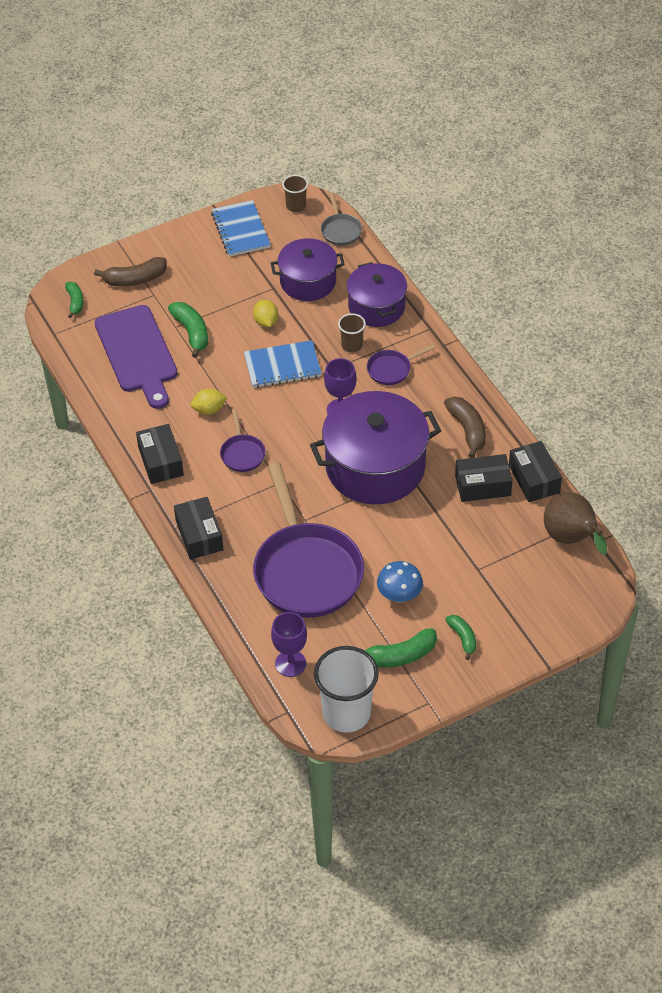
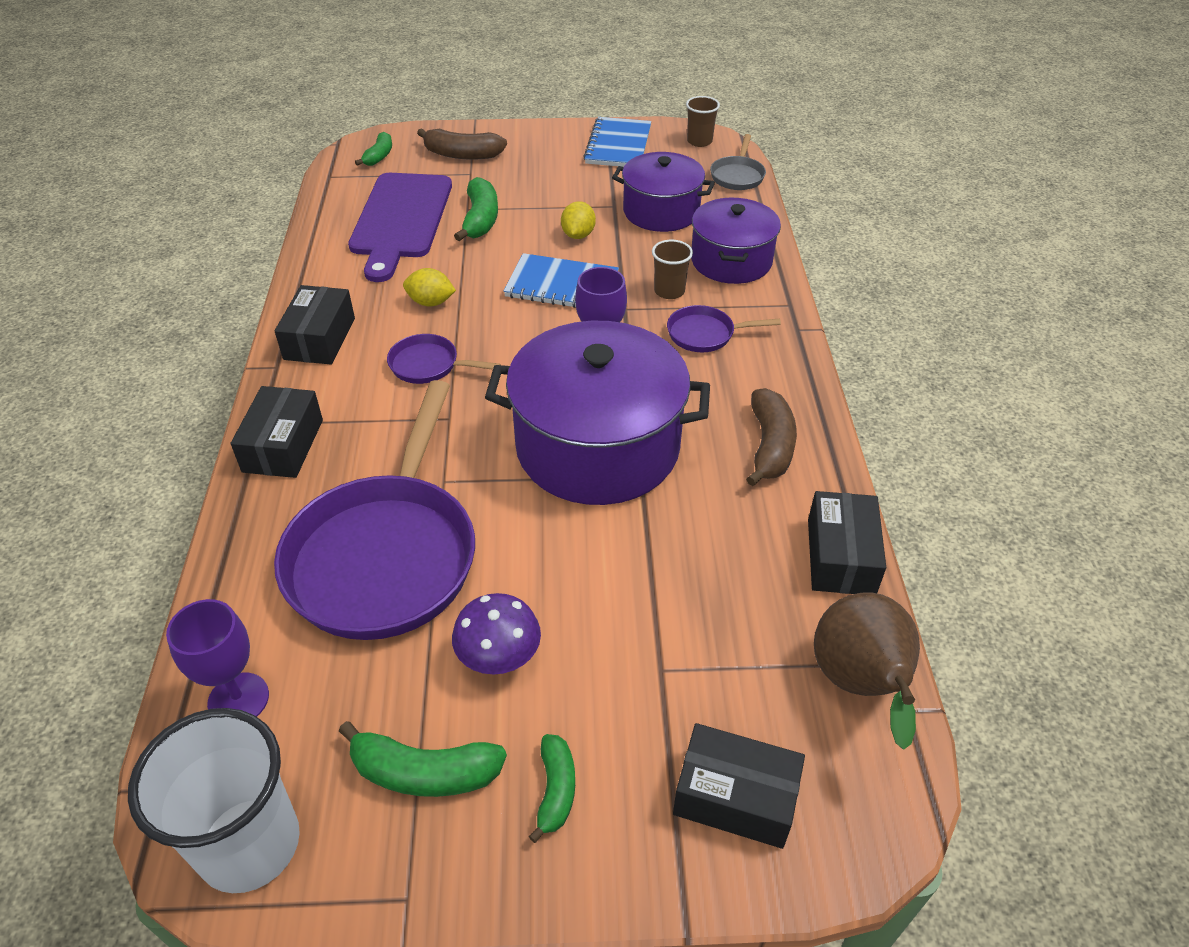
camera: 25 degrees right, 5 degrees down
(242, 453) = (428, 365): purple pan -> purple pan turned 90 degrees clockwise
(399, 595) = (499, 658): blue mushroom -> purple mushroom
(483, 485) = (748, 534): black box -> black box (735, 797)

